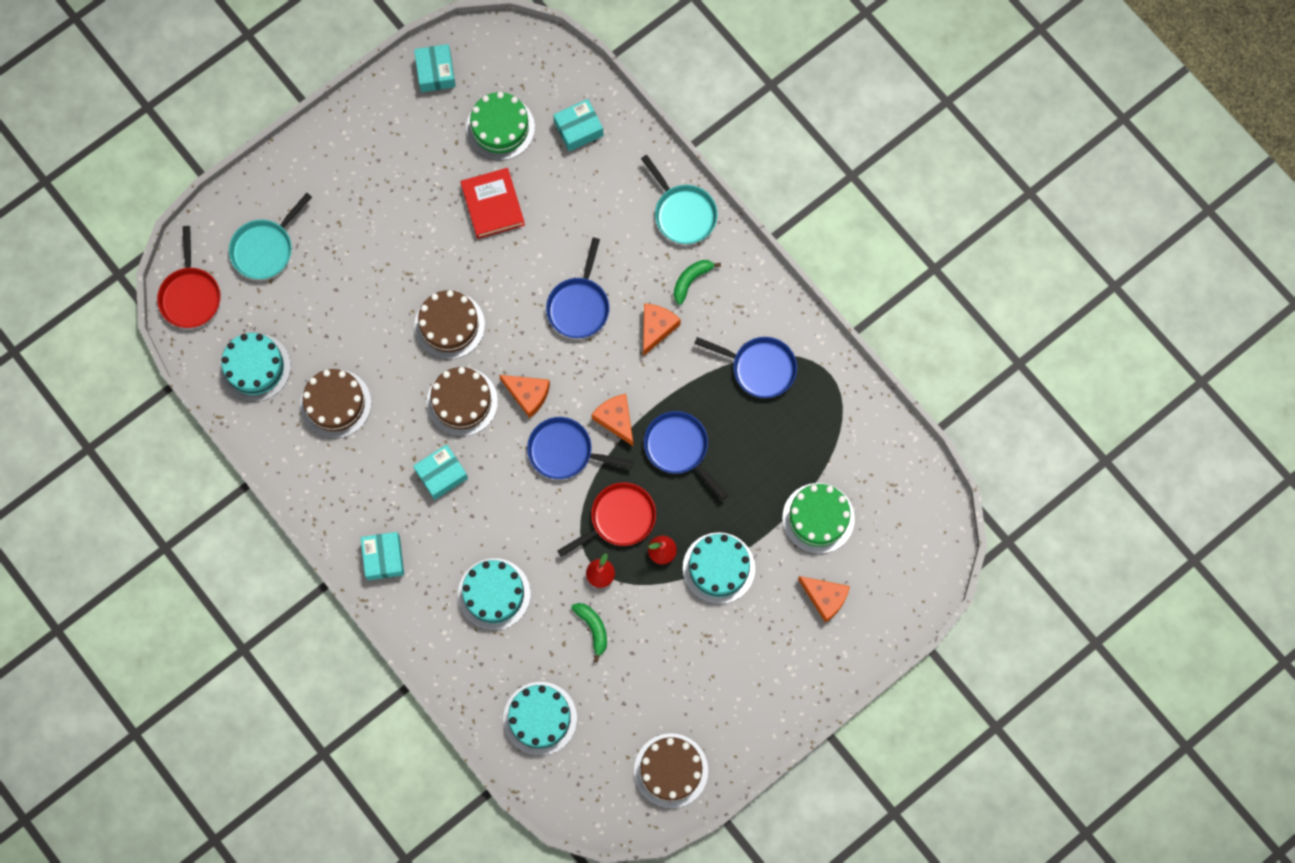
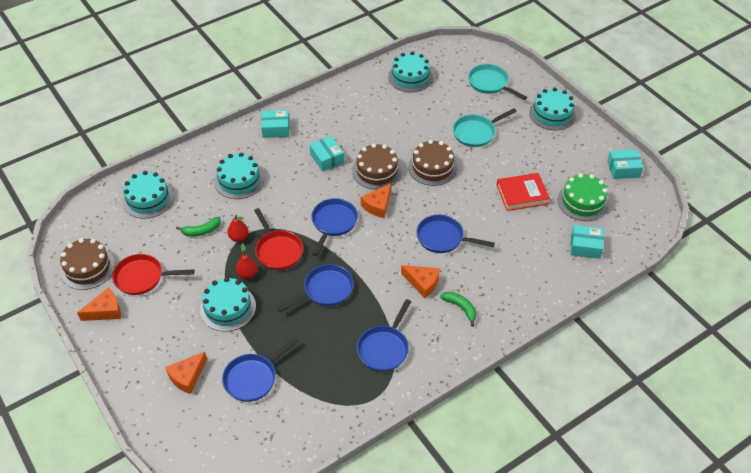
camera: 95 degrees right, 25 degrees down
(190, 295) = (459, 52): red pan -> red pan (142, 277)
(328, 161) = (552, 114): none -> turquoise cake
(335, 403) = (382, 111): brown cake -> none
(578, 129) = (585, 246): turquoise box -> turquoise box turned 60 degrees counterclockwise
(616, 419) = (353, 254): orange cheese -> orange cheese (105, 311)
(682, 213) = (517, 307): turquoise pan -> turquoise pan (476, 132)
(818, 518) = (253, 378): green cake -> blue pan

